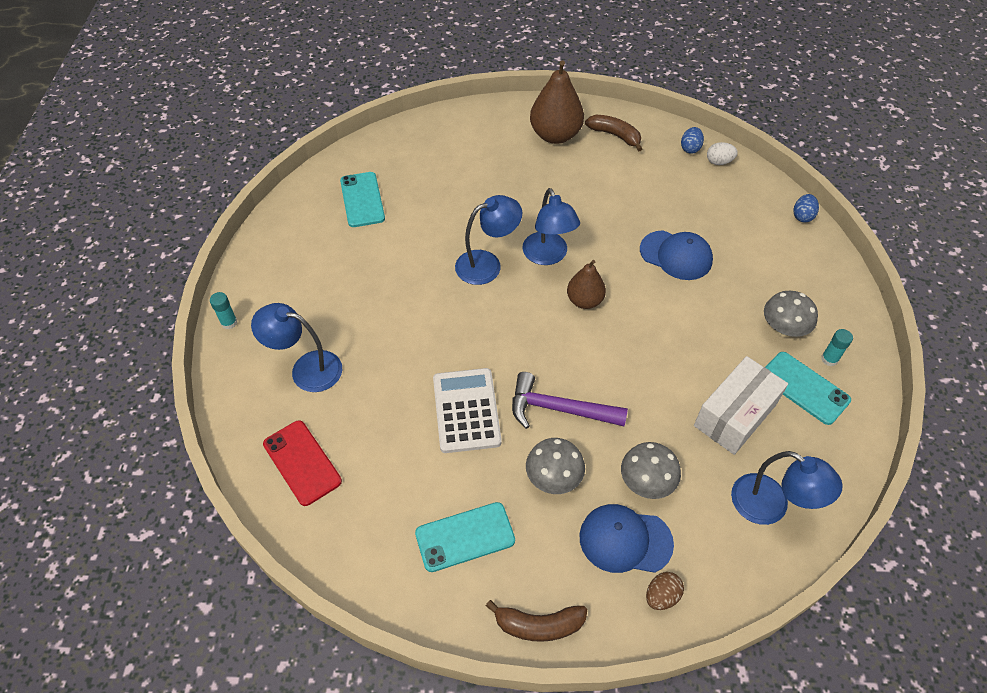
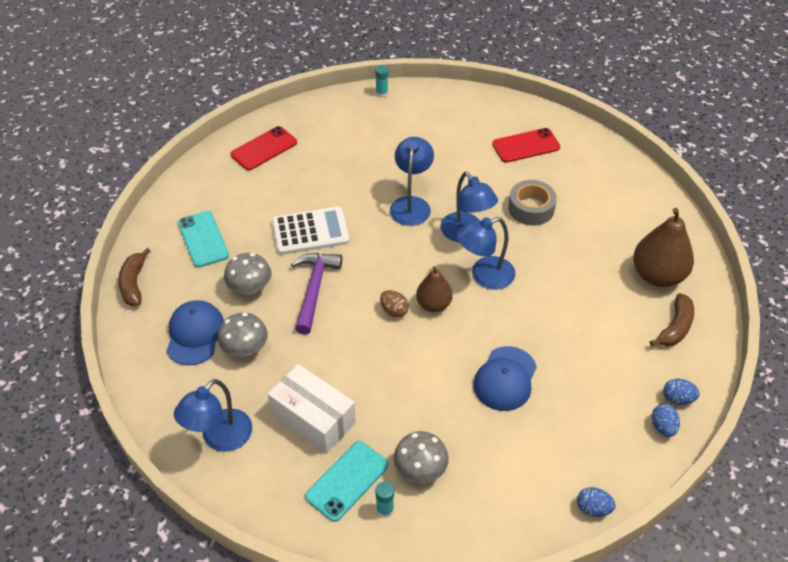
camera: 85 degrees right, 5 degrees down
(306, 369) = (343, 139): blue lamp -> blue lamp (411, 204)
(362, 200) = (526, 146): turquoise phone -> red phone
(458, 208) = (531, 208): none -> grey tape
(661, 596) = (147, 357): brown egg -> brown egg (394, 311)
(719, 162) = (663, 427): white egg -> blue egg

